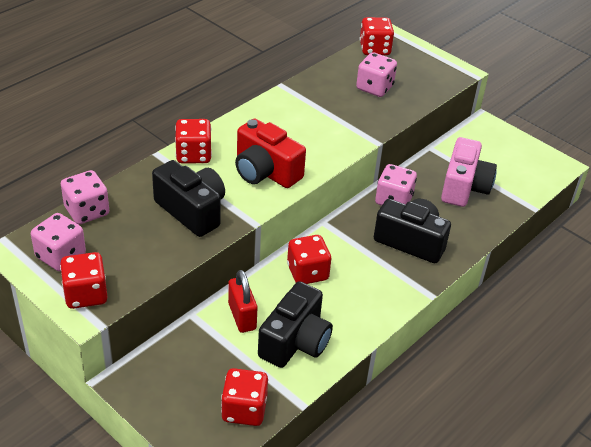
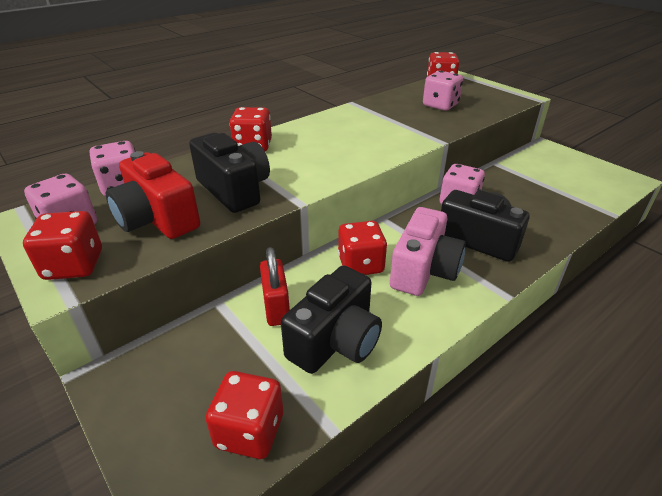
camera: 10 degrees right, 5 degrees down
(265, 172) = (322, 160): red camera -> red camera (157, 219)
(464, 187) = (533, 194): pink camera -> pink camera (423, 270)

